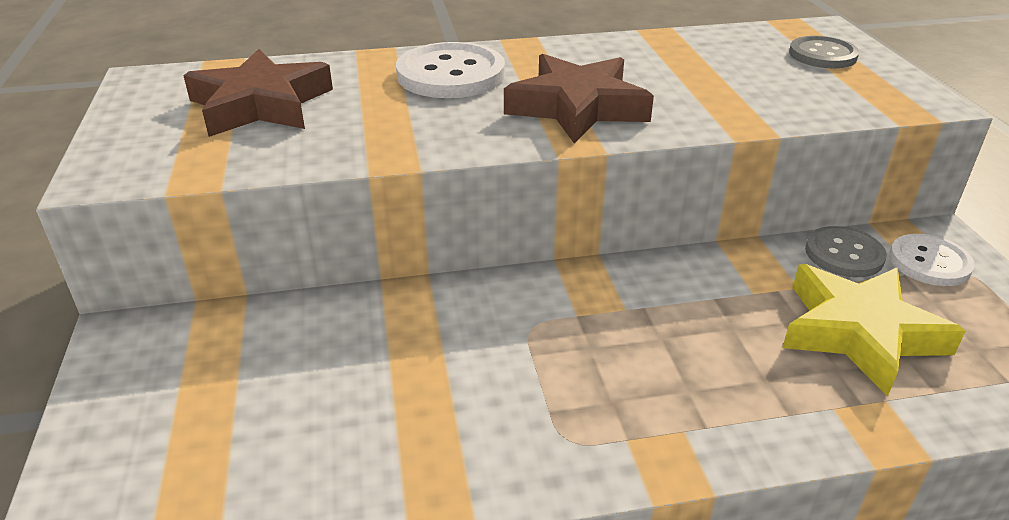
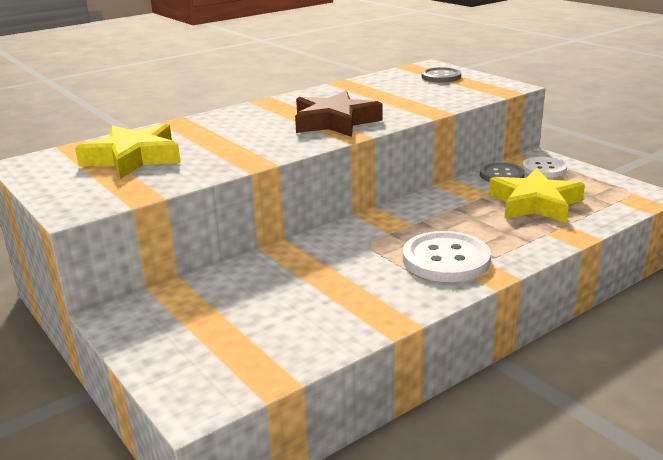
camera: 25 degrees left, 10 degrees down
(260, 105) = (133, 158): brown star -> yellow star
(451, 74) = (240, 122): white button -> white button (446, 259)

